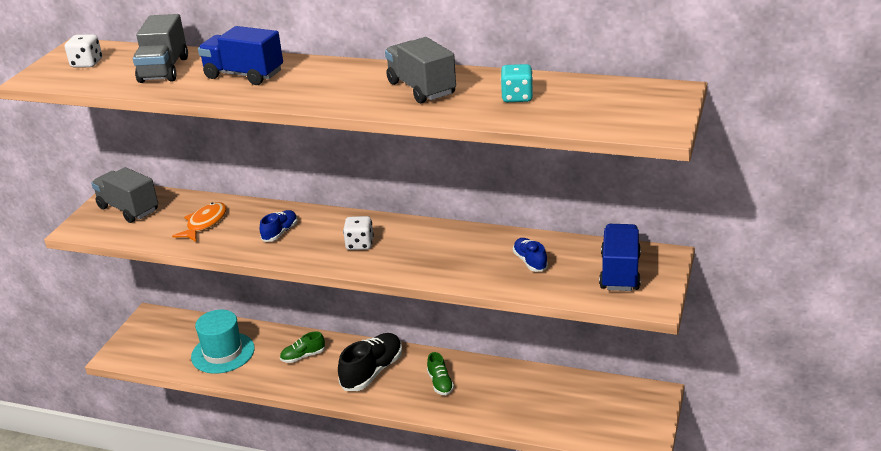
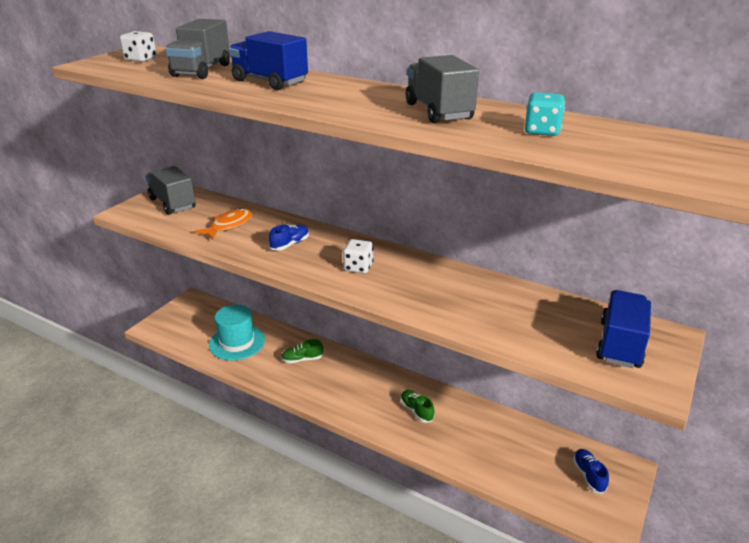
camera: 10 degrees right, 0 degrees up
(372, 372) = (358, 386): black shoe -> none
(440, 383) = (416, 411): green shoe -> green shoe turned 150 degrees clockwise
(530, 261) = (523, 314): blue shoe -> blue shoe (588, 475)

